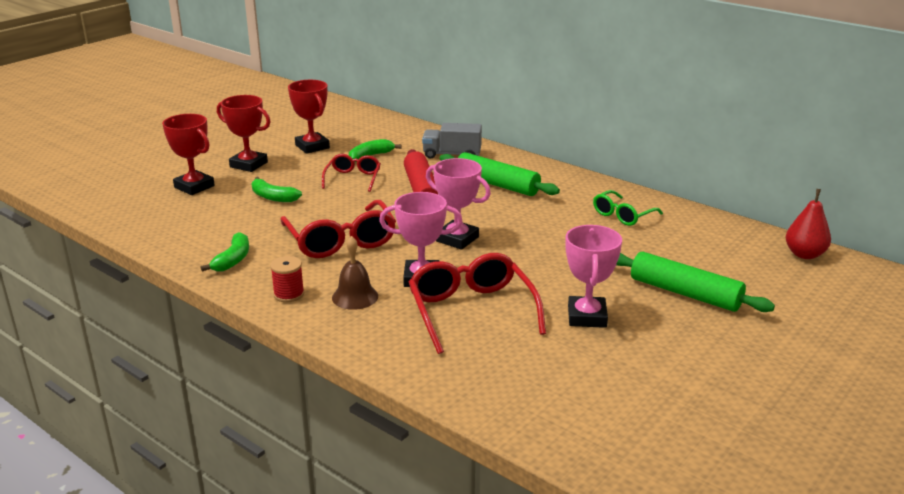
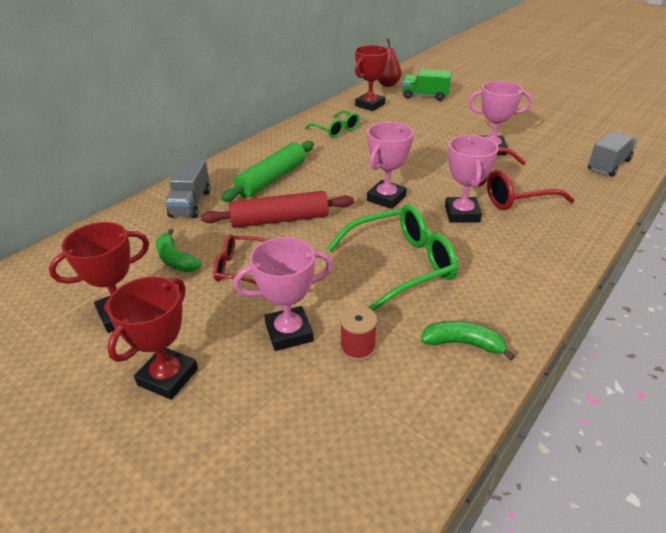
camera: 90 degrees left, 10 degrees up
(194, 187) = (242, 433): red trophy -> red trophy (370, 105)
(273, 197) = (289, 332): green banana -> pink trophy
(289, 294) = (520, 289): red spool -> red spool (357, 348)
(341, 241) = (401, 264): red glasses -> green glasses
(355, 297) = (507, 247): brown bell -> none
(547, 412) = (608, 165): none -> grey truck
(685, 293) = (447, 118): green rolling pin -> none
(769, 282) = (425, 96): none -> green truck

